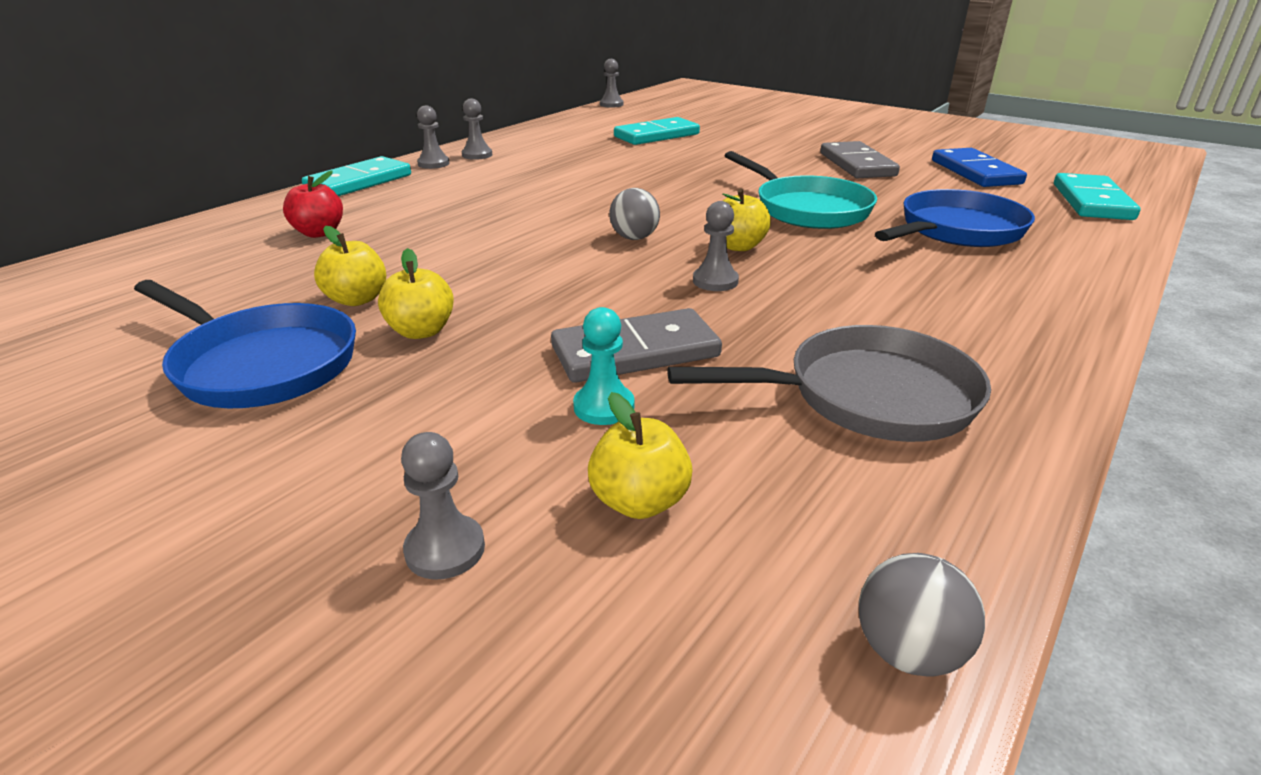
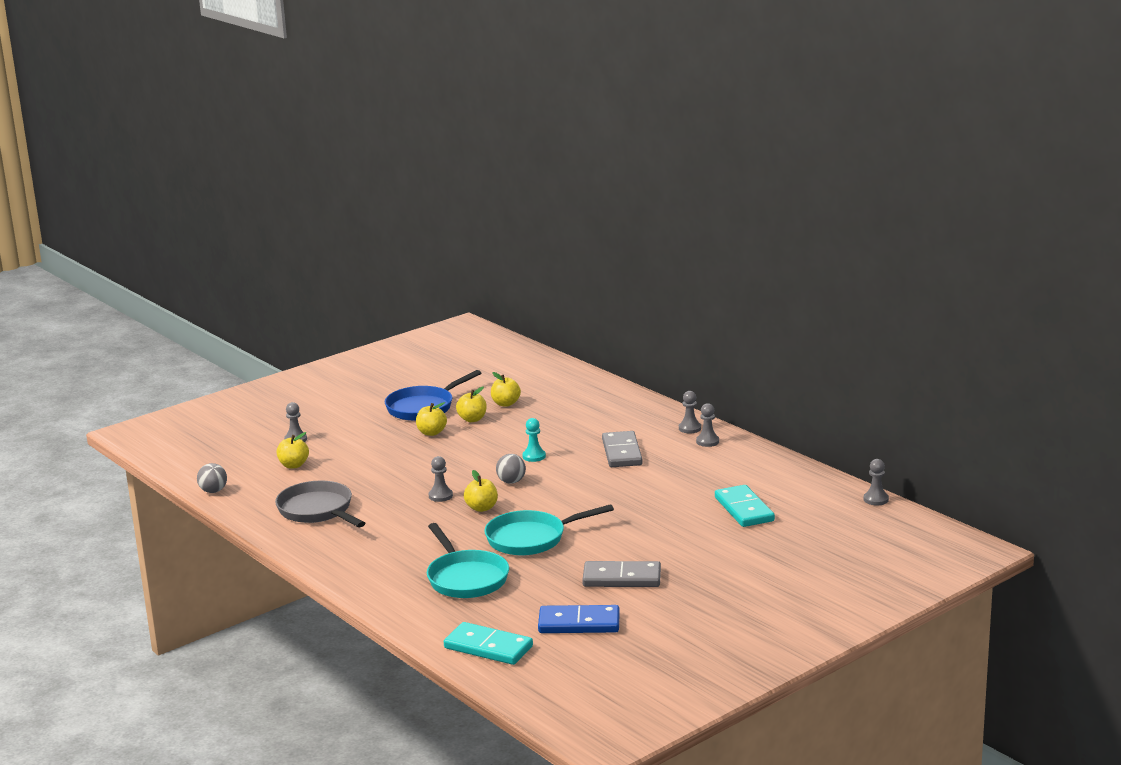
camera: 105 degrees right, 10 degrees down
(284, 279) = (505, 403): none -> yellow apple
(319, 233) = (565, 406): red apple -> none
(359, 182) = (655, 409): turquoise domino -> none
(604, 407) = (348, 463): turquoise pawn -> turquoise pawn (534, 456)
(635, 352) = (384, 472): grey domino -> grey domino (622, 452)
(868, 397) = (318, 510): grey pan -> grey pan turned 135 degrees clockwise
(957, 231) = (465, 578): blue pan -> turquoise pan

